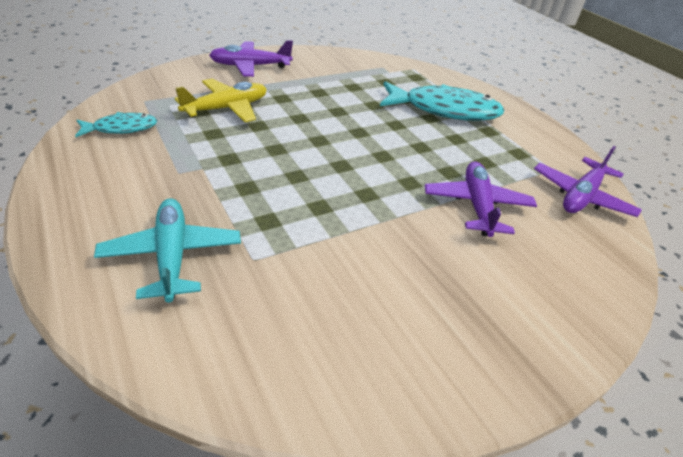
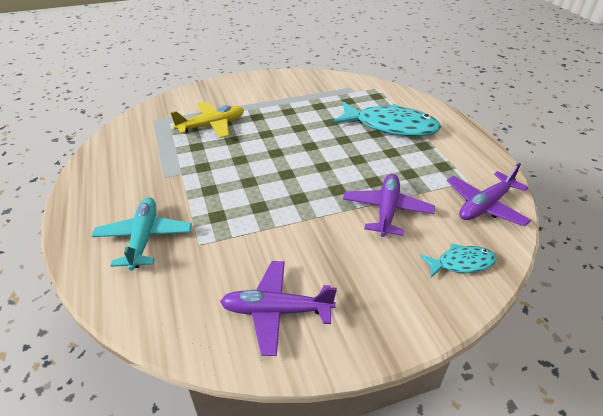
camera: 15 degrees right, 0 degrees up
(121, 128) = (132, 142): turquoise fish -> turquoise fish (461, 263)
(250, 66) = (240, 89): purple plane -> purple plane (276, 311)

